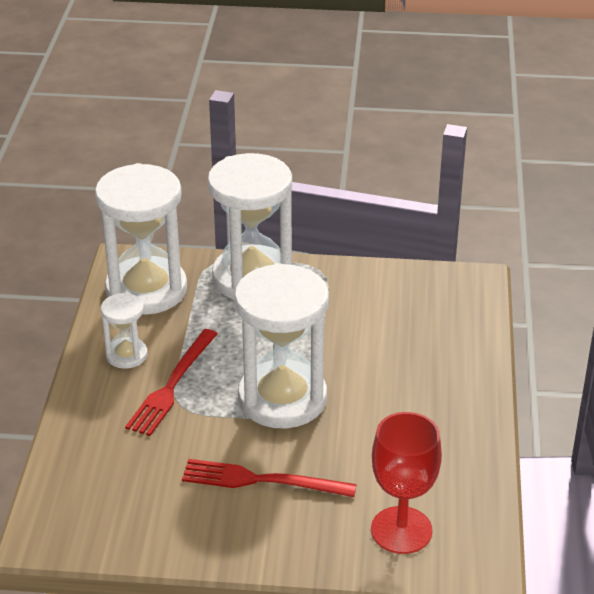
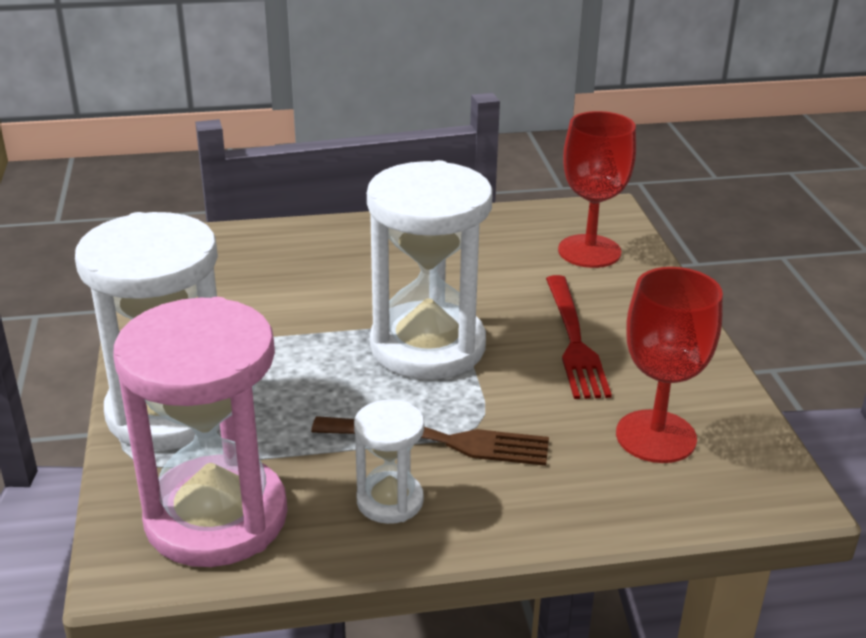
camera: 105 degrees left, 5 degrees down
(128, 491) = (656, 436): none -> red goblet
(146, 290) = (216, 517): white hourglass -> pink hourglass
(172, 385) = (439, 441): red fork -> brown fork

